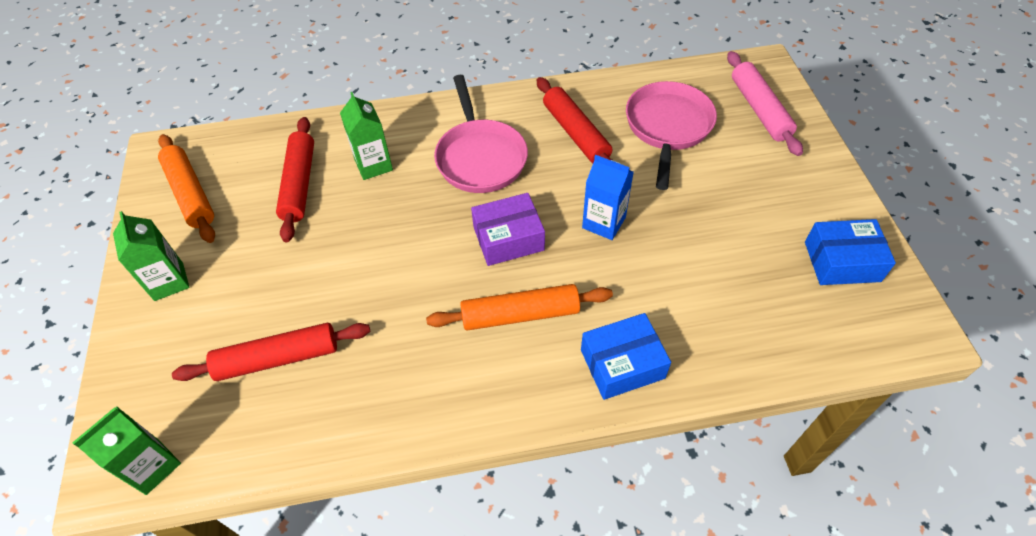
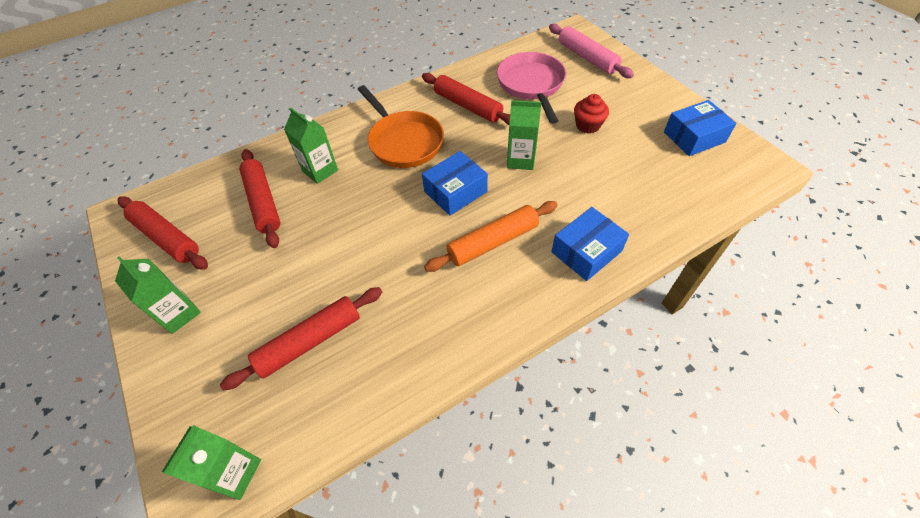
camera: 20 degrees left, 0 degrees up
(191, 194) = (167, 238): orange rolling pin -> red rolling pin
(480, 157) = (403, 141): pink pan -> orange pan
(508, 238) = (455, 191): purple box -> blue box
(604, 222) = (520, 160): blue carton -> green carton
(710, 203) = (588, 125): none -> red cupcake

